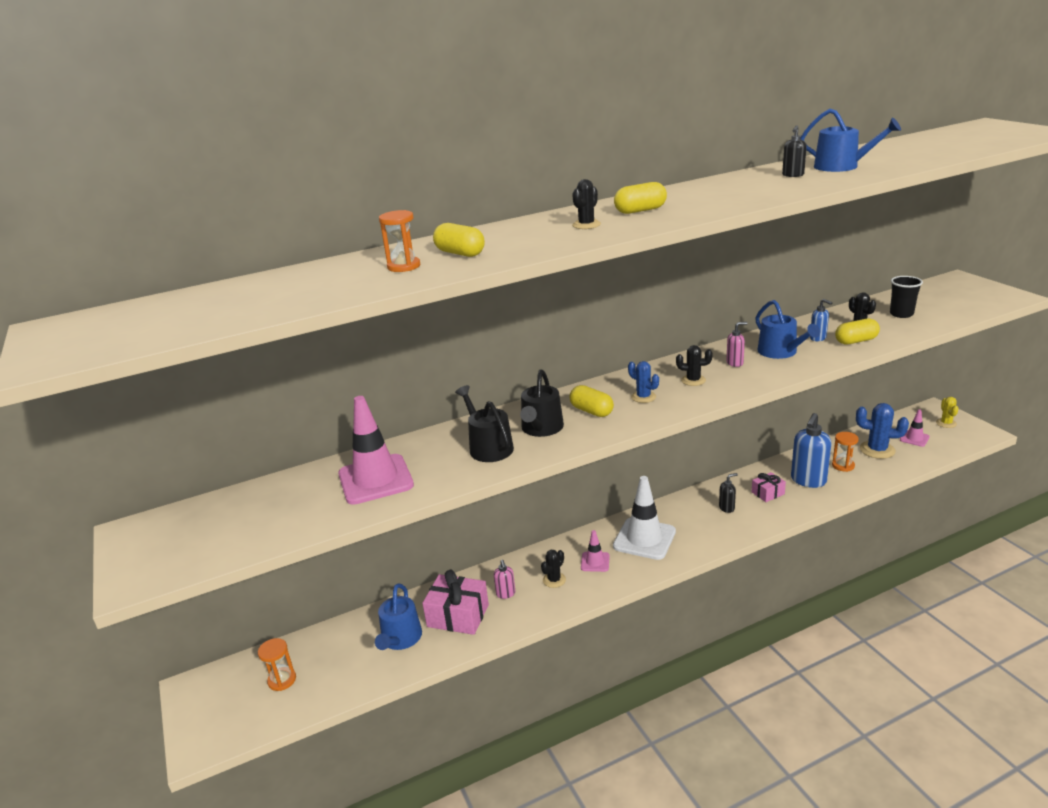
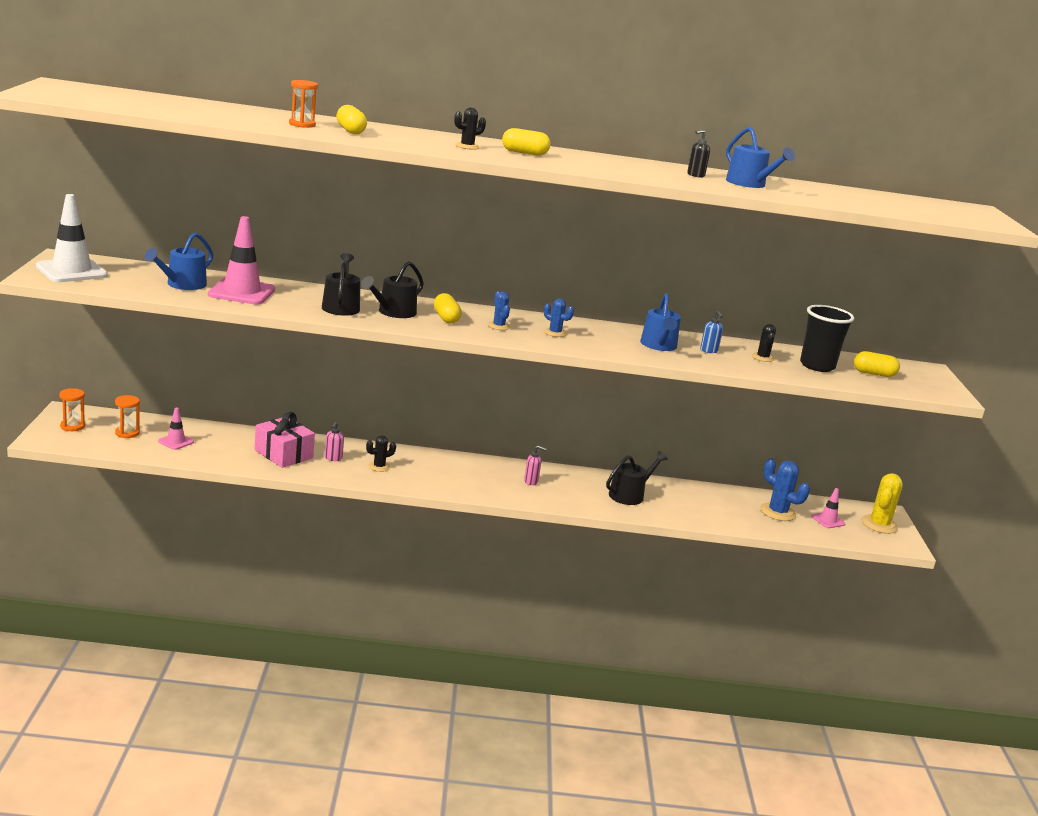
camera: 20 degrees right, 5 degrees down
(400, 639) = (228, 448): blue watering can -> blue watering can (182, 284)
(595, 562) = (424, 471): pink traffic cone -> pink traffic cone (176, 441)
(644, 539) = (482, 476): white traffic cone -> white traffic cone (71, 271)
(693, 380) = (555, 333): black cactus -> blue cactus
(727, 508) = (579, 488): black soap dispenser -> none
(735, 363) = (608, 337): pink soap dispenser -> pink soap dispenser (531, 481)
(768, 493) = (629, 495): pink gift -> black watering can
(808, 481) = (678, 503): blue soap dispenser -> none
(843, 465) = (727, 508): orange hourglass -> orange hourglass (72, 426)
(856, 341) = (737, 363): yellow capsule -> yellow capsule (873, 374)
(901, 314) = (817, 366): black cup -> black cup, size x1.53
(946, 423) = (879, 524): yellow cactus -> yellow cactus, size x1.69

